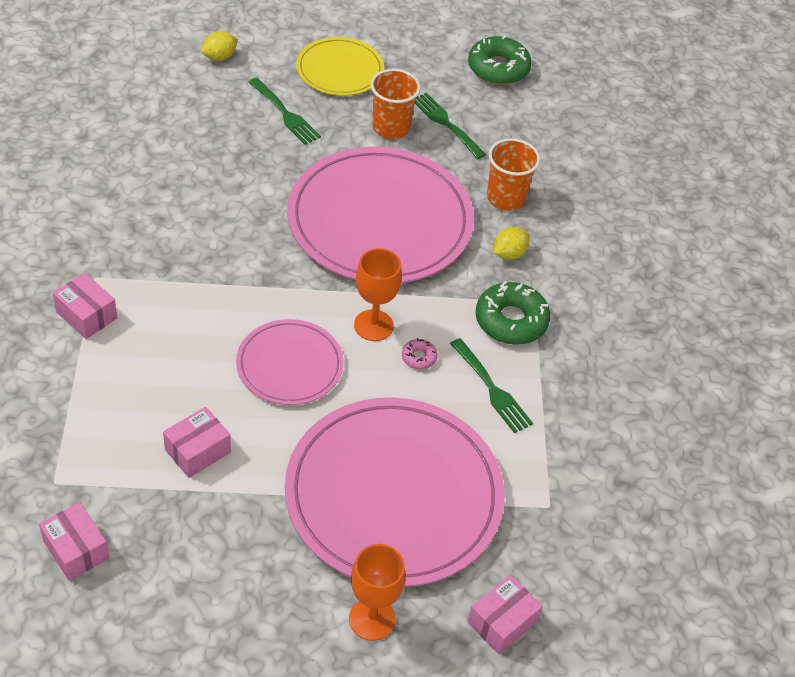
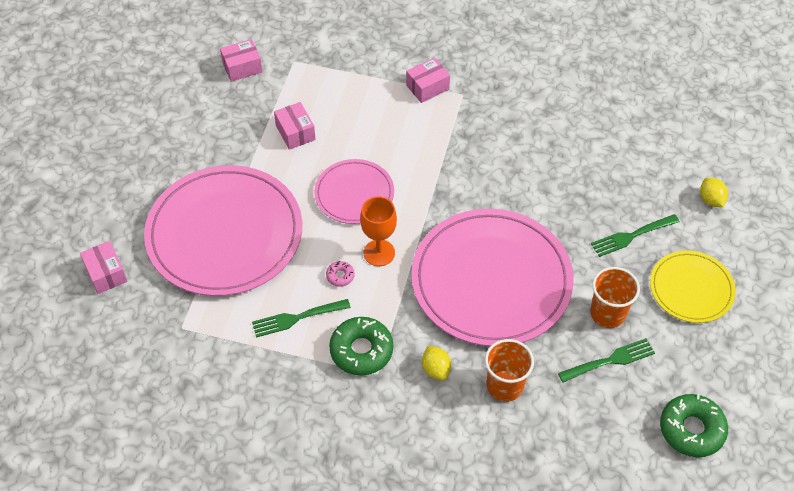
camera: 110 degrees right, 5 degrees up
(372, 619) = (138, 203): orange goblet -> none

